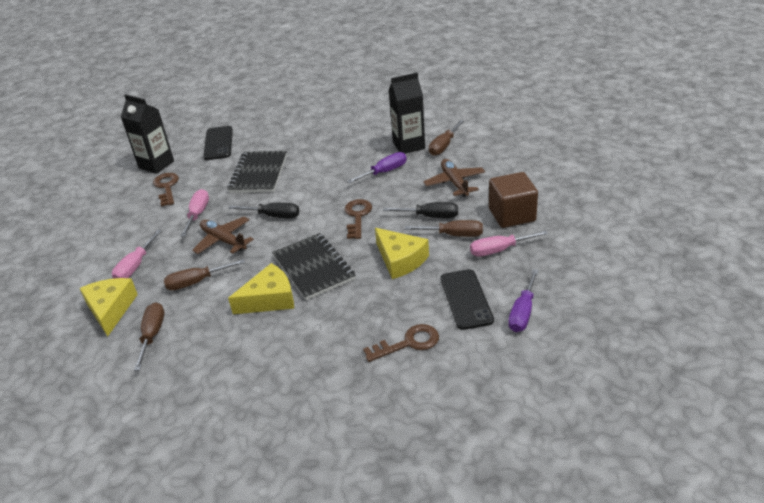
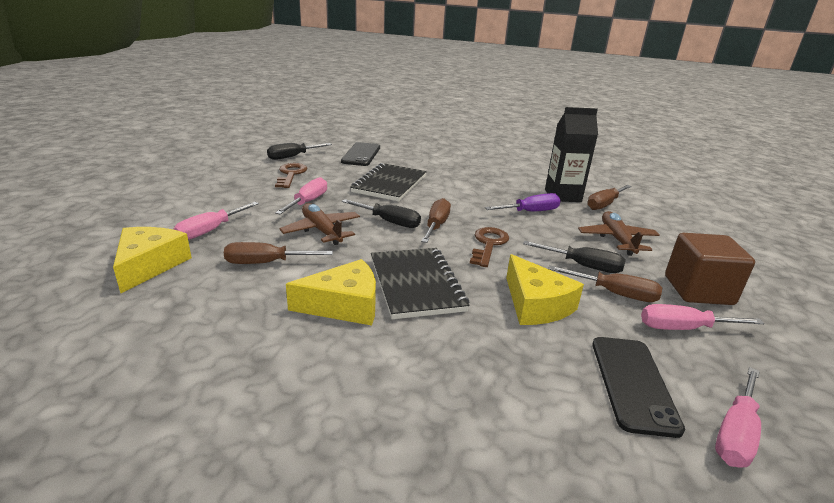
camera: 10 degrees right, 10 degrees down
(152, 335) = (173, 307): brown screwdriver -> brown screwdriver (436, 225)
(156, 164) = (292, 157): black carton -> black screwdriver
(408, 343) = (530, 427): brown key -> none
(522, 312) = (735, 433): purple screwdriver -> pink screwdriver

